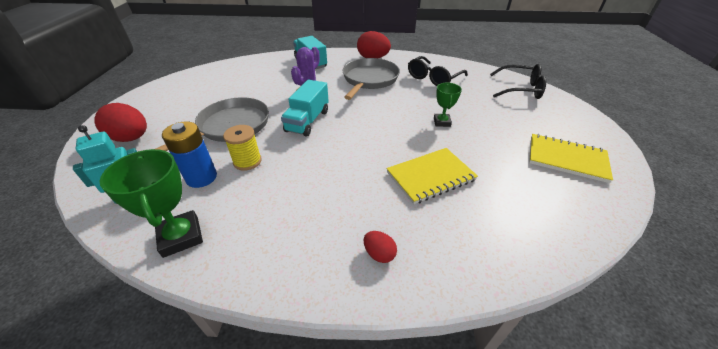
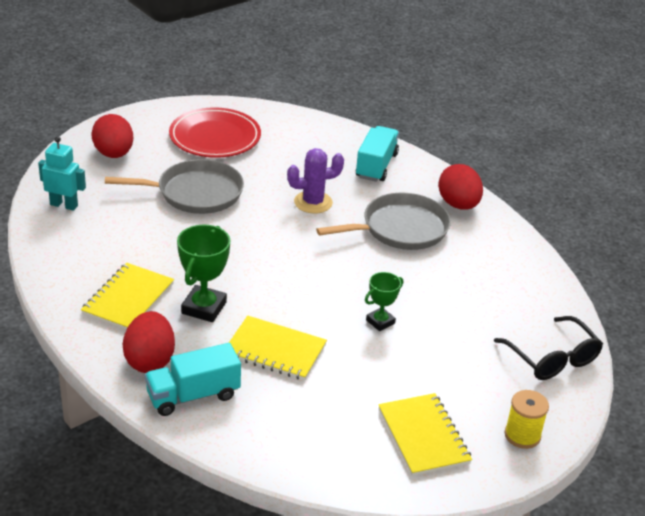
camera: 45 degrees right, 5 degrees down
(181, 236) = (59, 257): green trophy -> green trophy (204, 308)
(197, 93) = (215, 137): none -> red plate
(201, 177) = (119, 224): blue battery -> none
(247, 161) = (164, 234): yellow spool -> yellow spool (522, 435)
(289, 222) = (128, 299): none -> yellow notebook
(307, 121) = (262, 232): turquoise truck -> turquoise truck (193, 395)
(379, 254) = (150, 360): red egg -> red egg, size x1.98
(433, 78) = (476, 275): black glasses -> none

